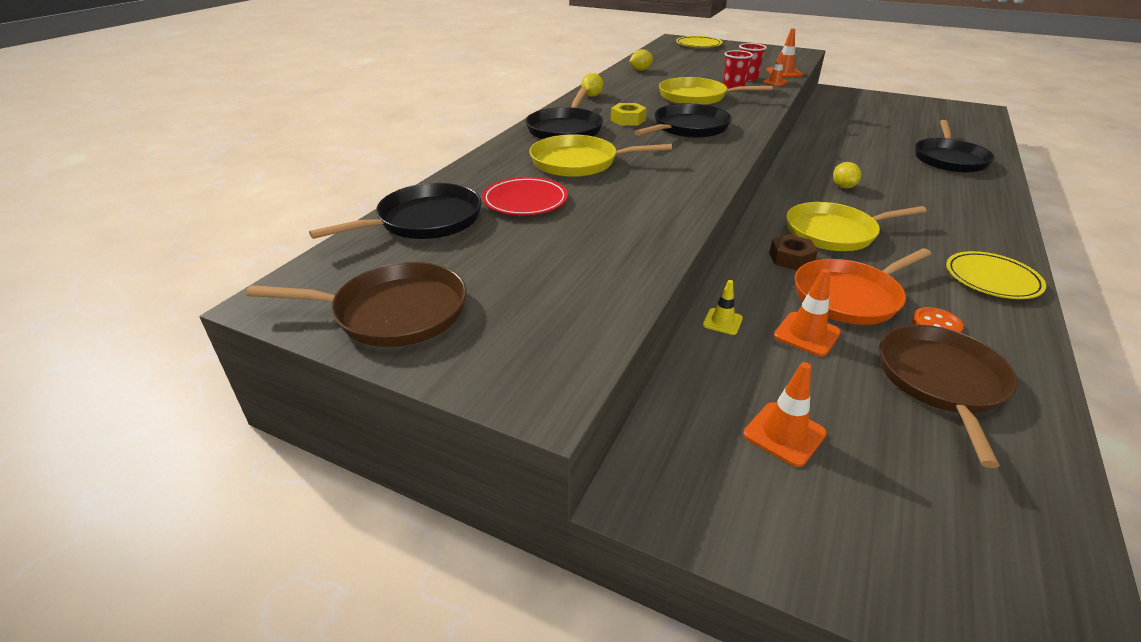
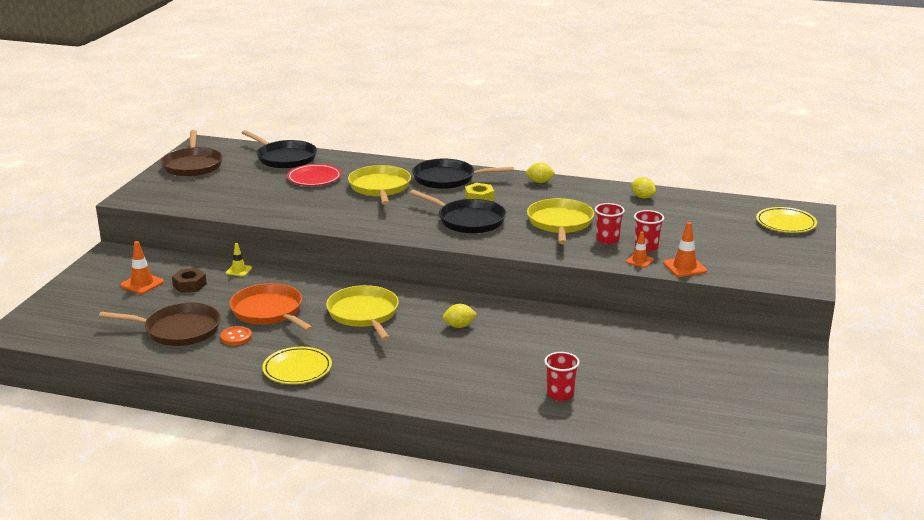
camera: 80 degrees right, 10 degrees down
(791, 258) = (319, 295): brown nut -> brown nut (189, 285)
(806, 334) = (225, 294): orange traffic cone -> none
(949, 159) = (560, 394): black pan -> red cup

